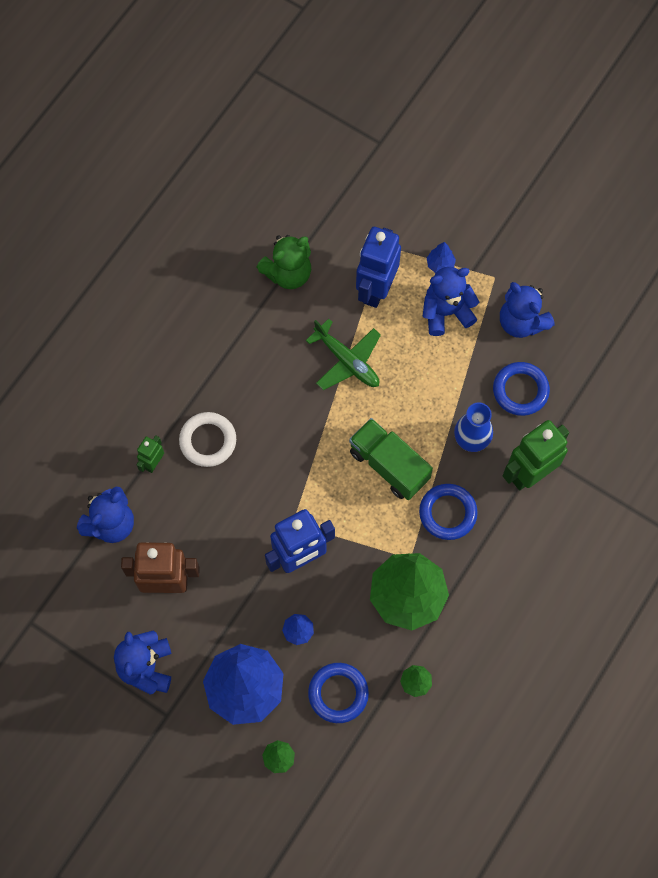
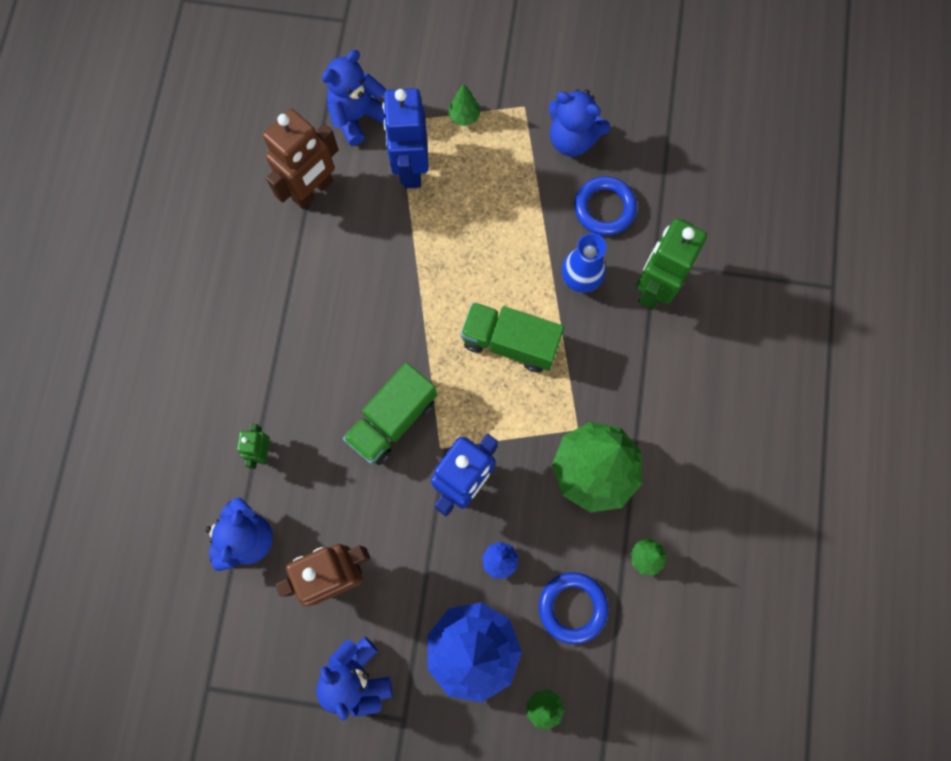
camera: 25 degrees left, 5 degrees up
(208, 441) = (310, 402): white ring -> none
(266, 484) = (393, 420): none -> green truck
(288, 273) = (313, 191): green teddy bear -> brown robot
(347, 361) = (416, 254): green plane -> none
(440, 265) = (464, 116): blue tree -> green tree
(446, 312) = (493, 161): blue teddy bear -> blue teddy bear (358, 117)
(447, 513) = (593, 365): blue ring -> none

